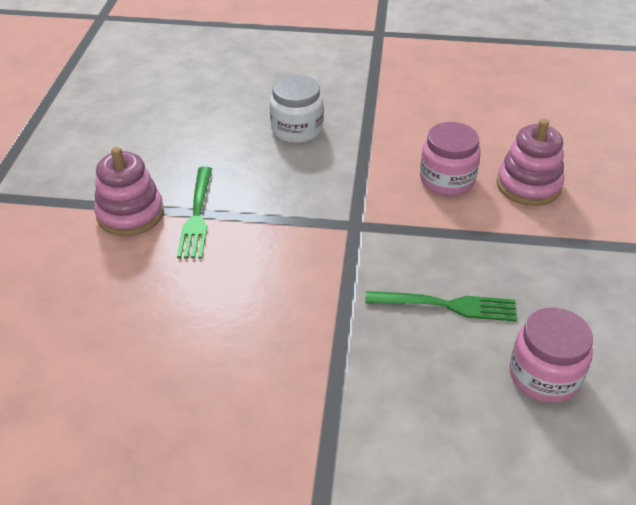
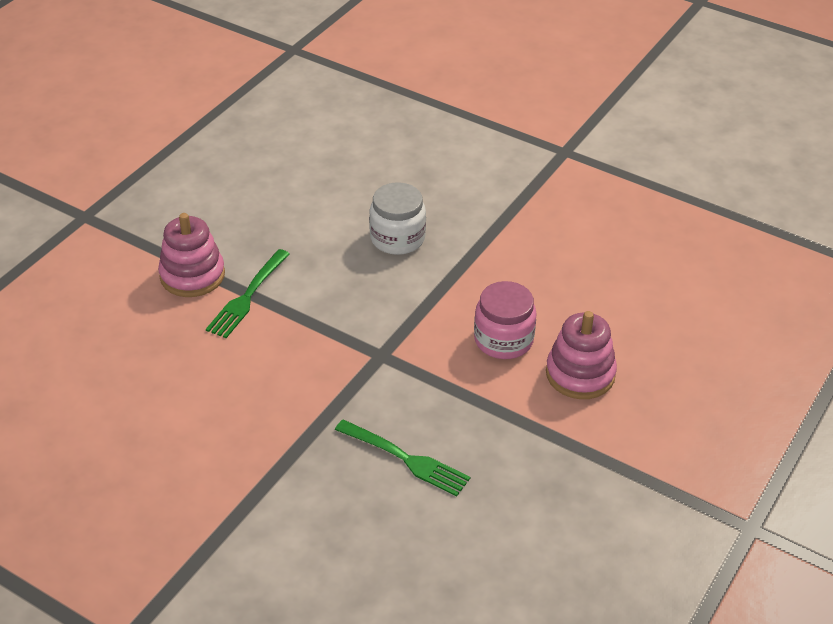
camera: 25 degrees right, 0 degrees up
(544, 375) = (441, 551): pink jar -> none

